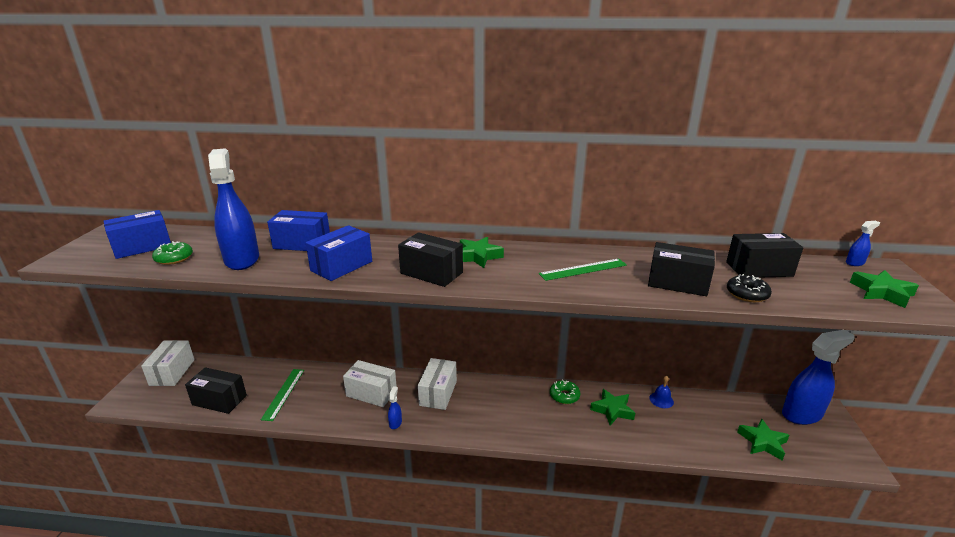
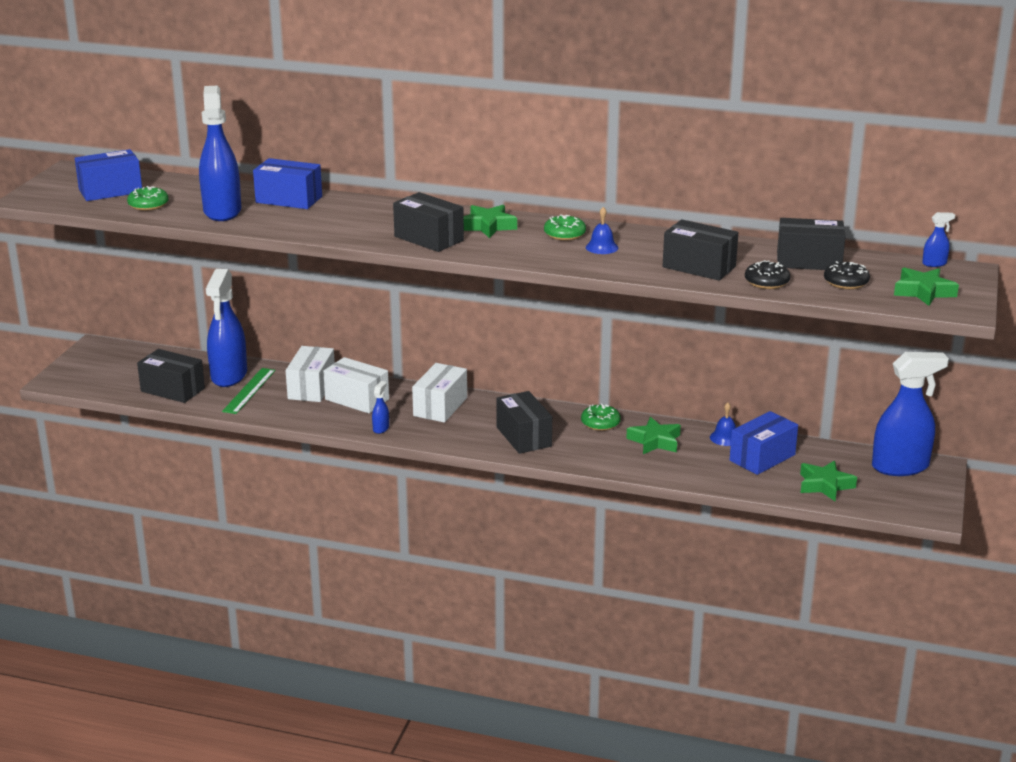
camera: 10 degrees right, 0 degrees up
(172, 372) = (112, 359): white box -> white box (311, 388)
(267, 380) = (229, 376): none -> blue spray bottle
(341, 266) = (331, 225): blue box -> blue box (762, 457)
(511, 418) = (524, 437): none -> black box
(545, 259) = (564, 234): none -> green donut
(583, 269) = (602, 247): green ruler -> blue bell
(810, 288) = (846, 282): none -> black donut

